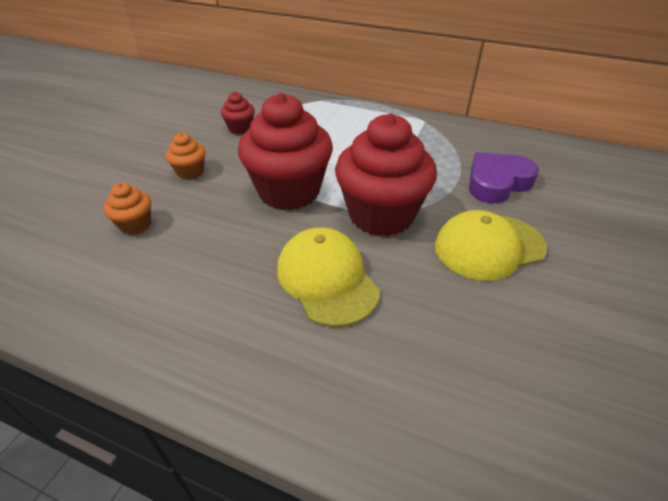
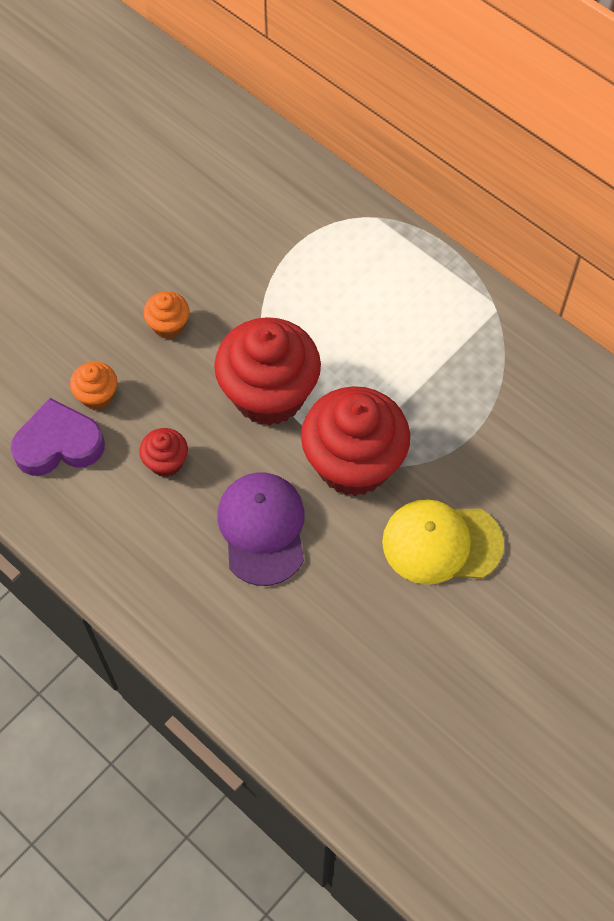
camera: 20 degrees right, 20 degrees up
(240, 129) = (248, 255): red cupcake -> red cupcake (166, 462)
(327, 279) = (262, 529): yellow cap -> purple cap
(497, 183) = (513, 456): purple heart -> purple heart (59, 444)

